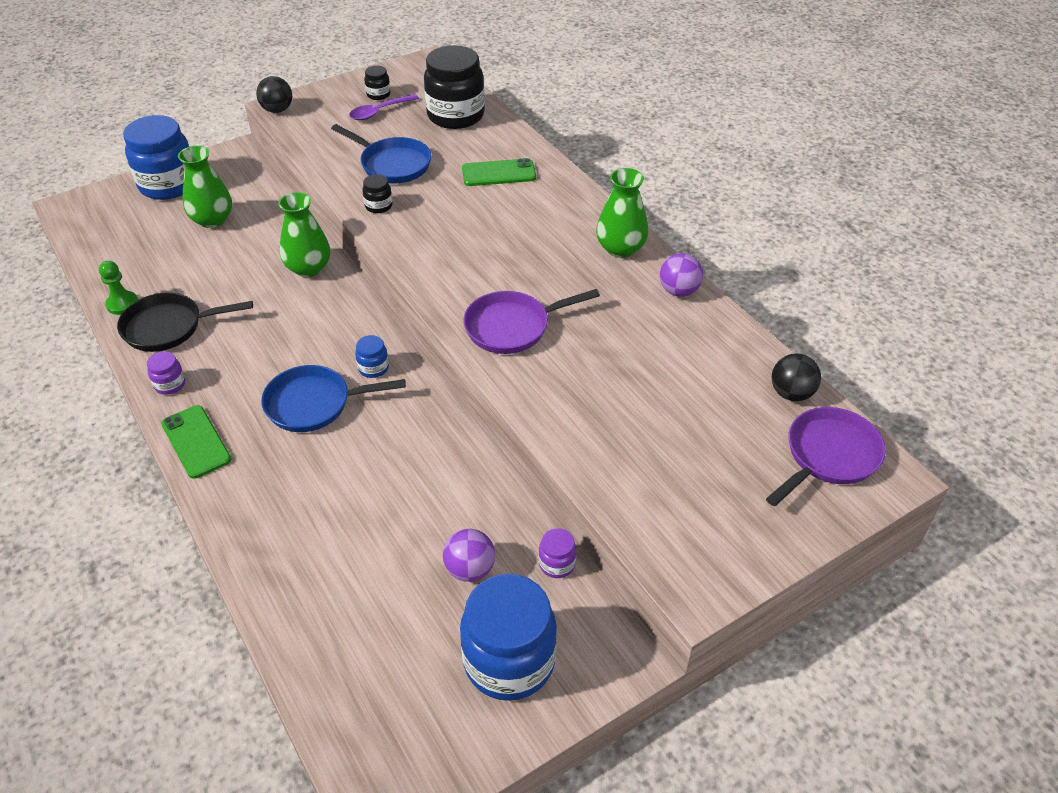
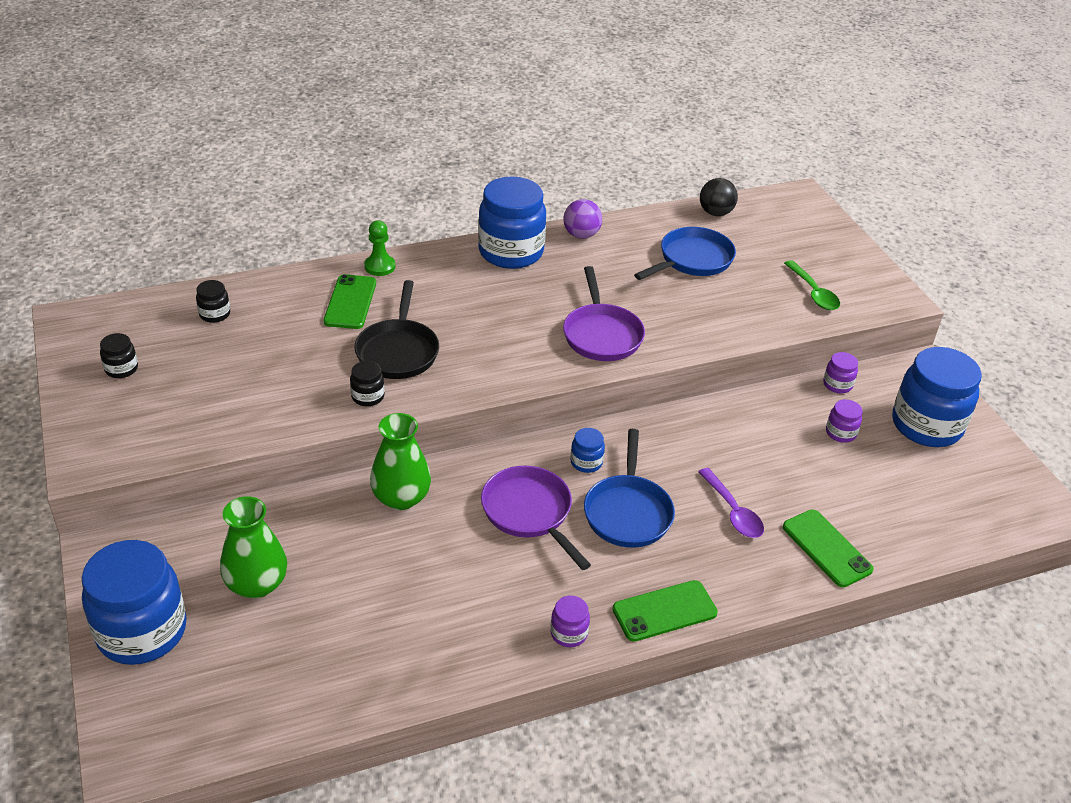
camera: 80 degrees left, 5 degrees down
(122, 304) = (401, 683): green pawn -> green pawn (380, 266)
(168, 327) = (465, 634): black pan -> black pan (398, 351)
(277, 110) = (94, 465): black ball -> none
(286, 561) = (826, 548): none -> green phone
(379, 112) = (165, 373): purple spoon -> purple spoon (733, 511)
(392, 164) = (289, 376): blue pan -> blue pan (692, 260)
(455, 115) = (215, 314): black jar -> black jar, size x0.43
(470, 569) = (840, 433): purple ball -> purple jar
(620, 248) = (511, 252): green vase -> blue jar
(668, 497) = (813, 292): none -> green spoon
(828, 456) = (781, 214): purple pan -> purple pan (529, 513)

